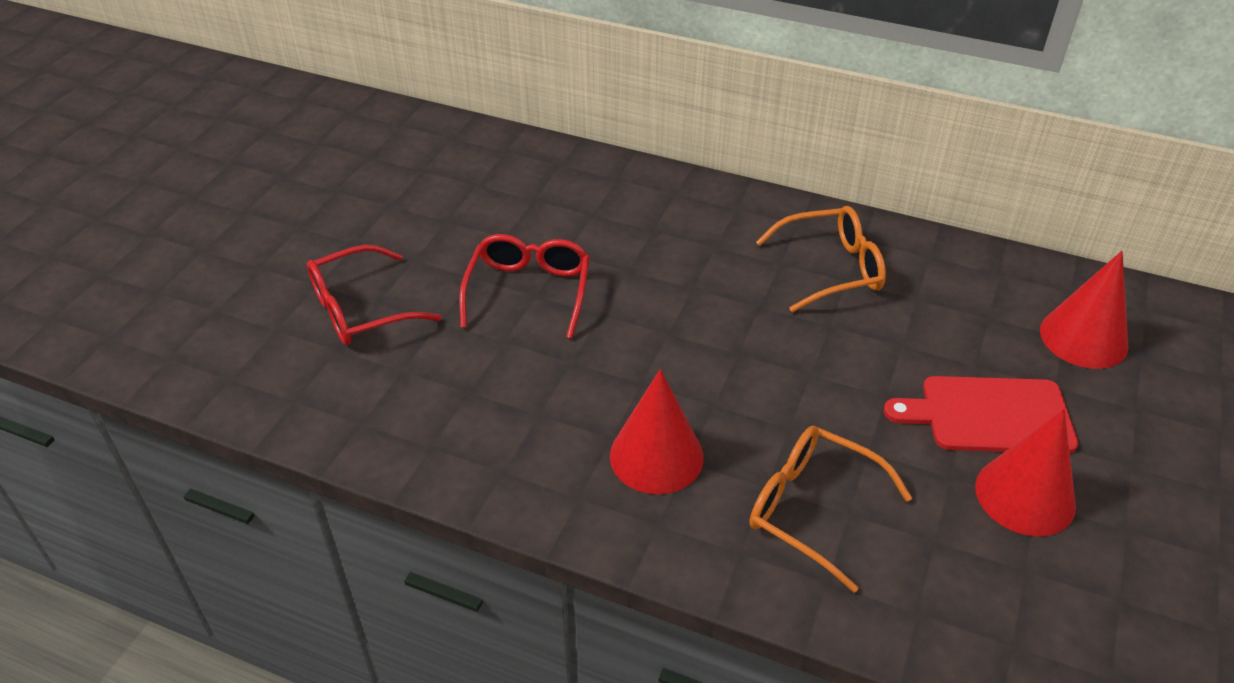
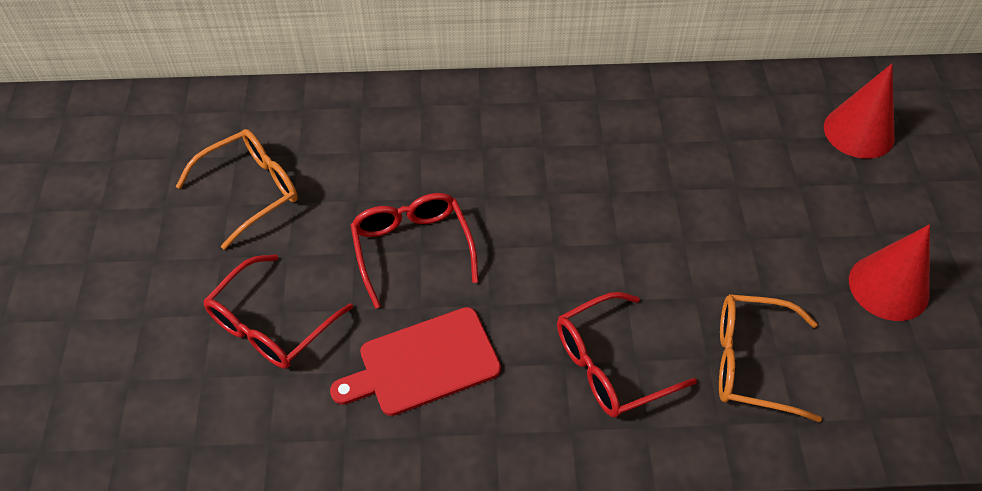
camera: 25 degrees left, 10 degrees up
(656, 456) = (610, 366): red cone -> red glasses
(831, 269) = (646, 135): orange glasses -> orange glasses (251, 190)
(989, 415) = (829, 227): red cutting board -> red cutting board (423, 363)

